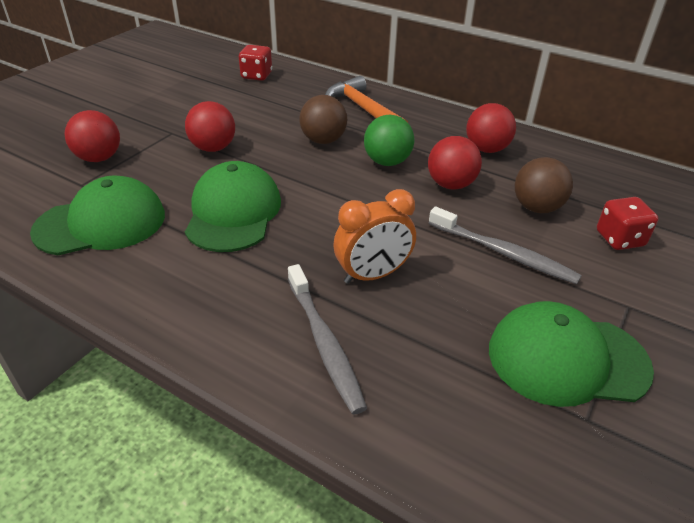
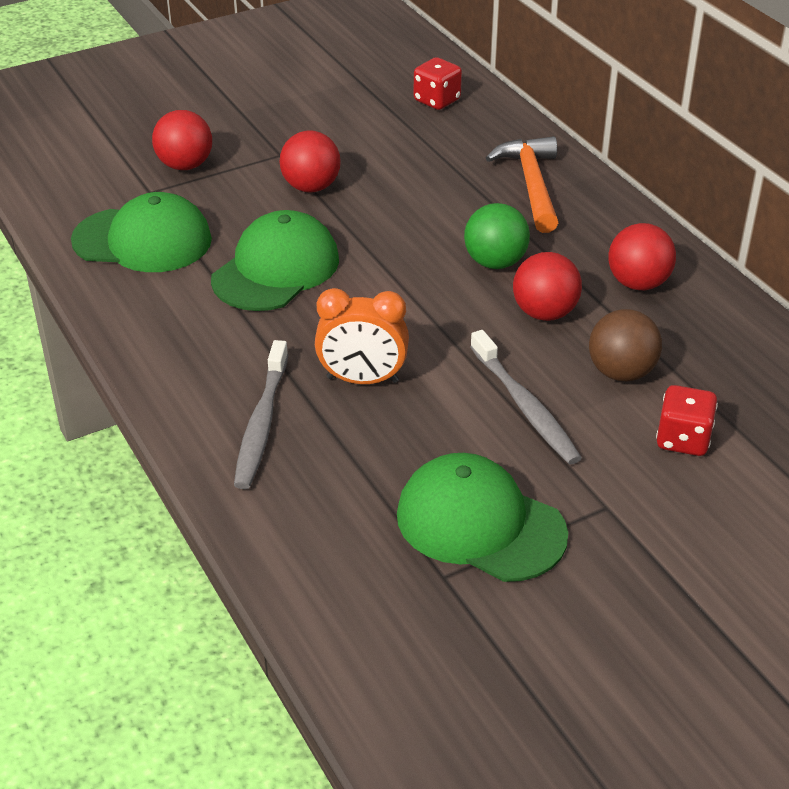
camera: 30 degrees right, 0 degrees up
(323, 140) = (443, 213): brown ball -> none

